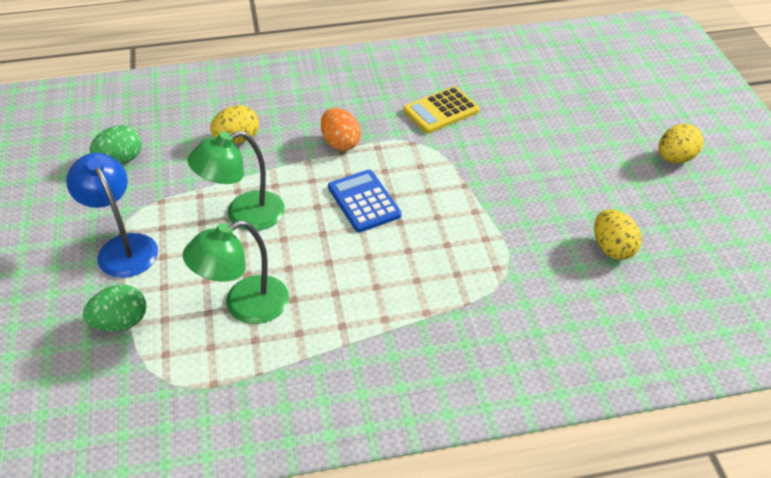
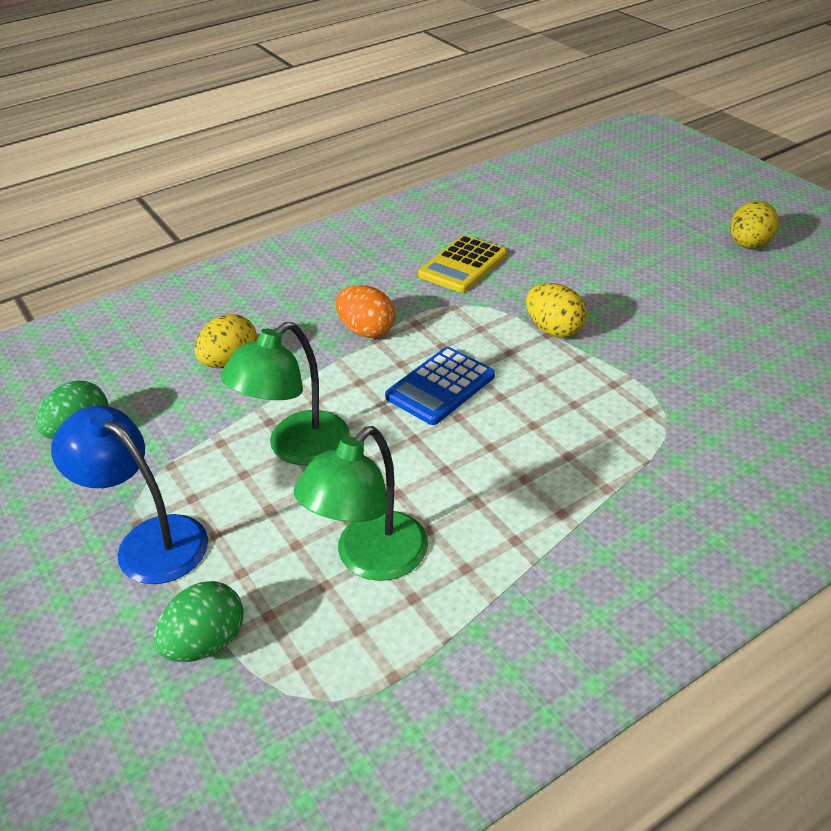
camera: 20 degrees left, 5 degrees down
(364, 201) = (440, 386): blue calculator -> blue calculator turned 90 degrees counterclockwise
(612, 248) = (758, 352): yellow egg -> yellow egg (554, 330)

